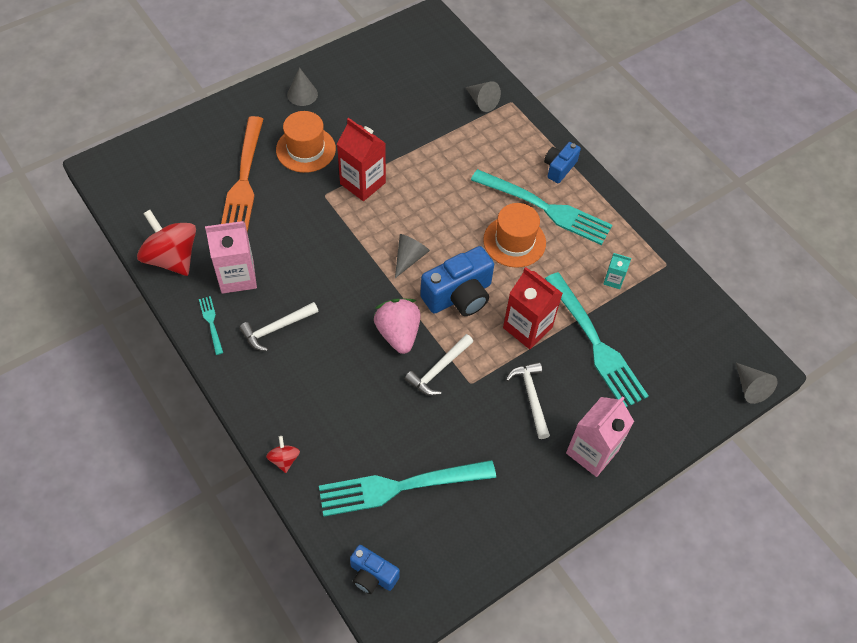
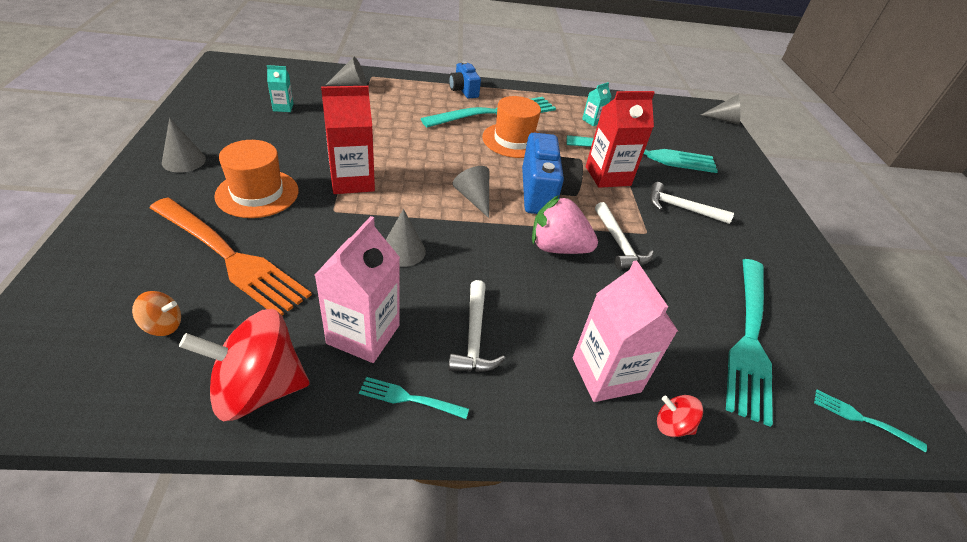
camera: 60 degrees left, 15 degrees down
(179, 193) = (163, 325): none -> orange spinning top
(318, 252) = (403, 251): none -> grey cone
(372, 575) = (862, 419): blue camera -> turquoise fork
(408, 89) = (283, 107): none -> turquoise carton
(592, 452) = (752, 205): pink carton -> pink carton (606, 375)

